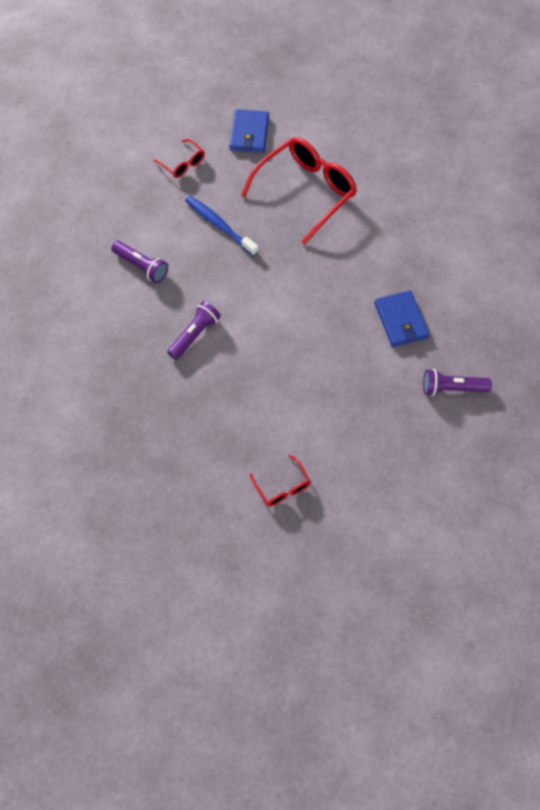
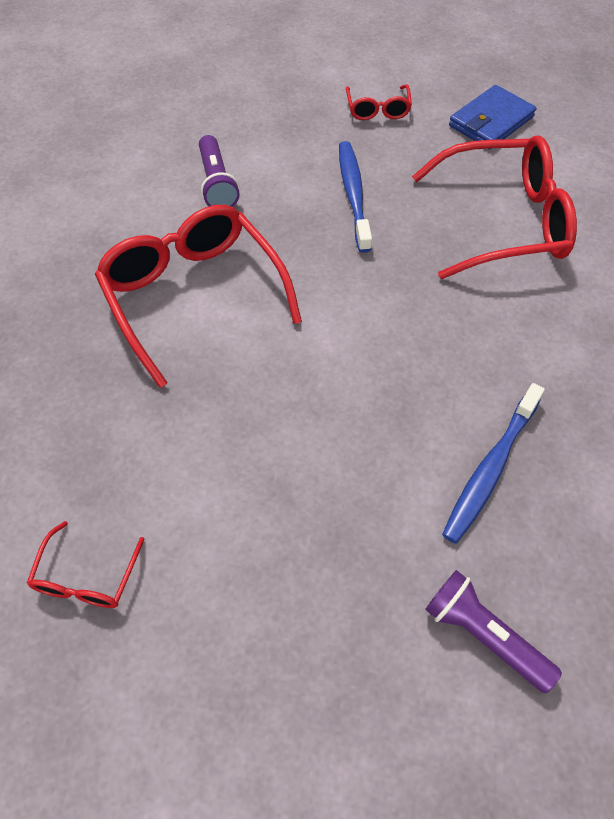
camera: 40 degrees right, 5 degrees down
(195, 335) = (193, 295): purple flashlight -> red glasses
(401, 320) = (490, 469): blue wallet -> blue toothbrush

